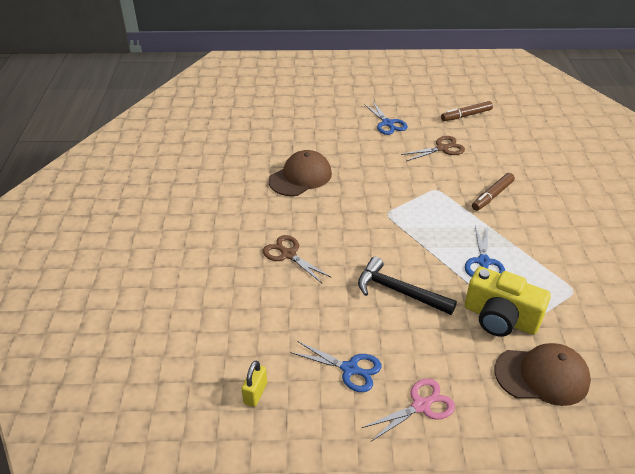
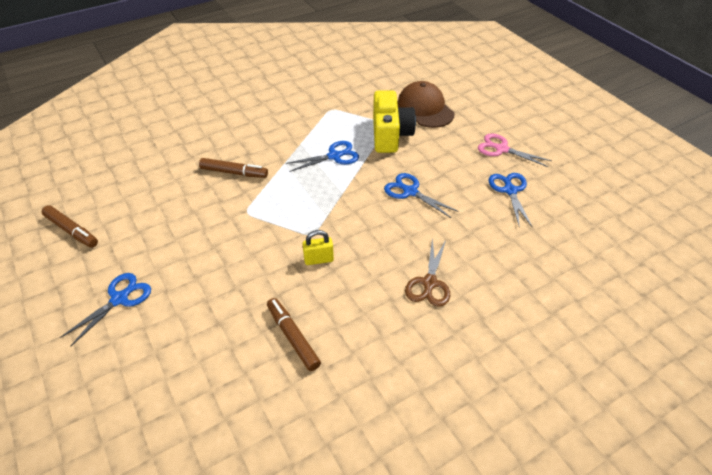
camera: 120 degrees left, 5 degrees up
(255, 393) = (584, 230): yellow padlock -> yellow padlock (318, 259)
(300, 177) = (293, 337): brown cap -> brown marker
(399, 291) = (410, 191): black hammer -> blue scissors
(442, 148) = (161, 230): brown scissors -> none

